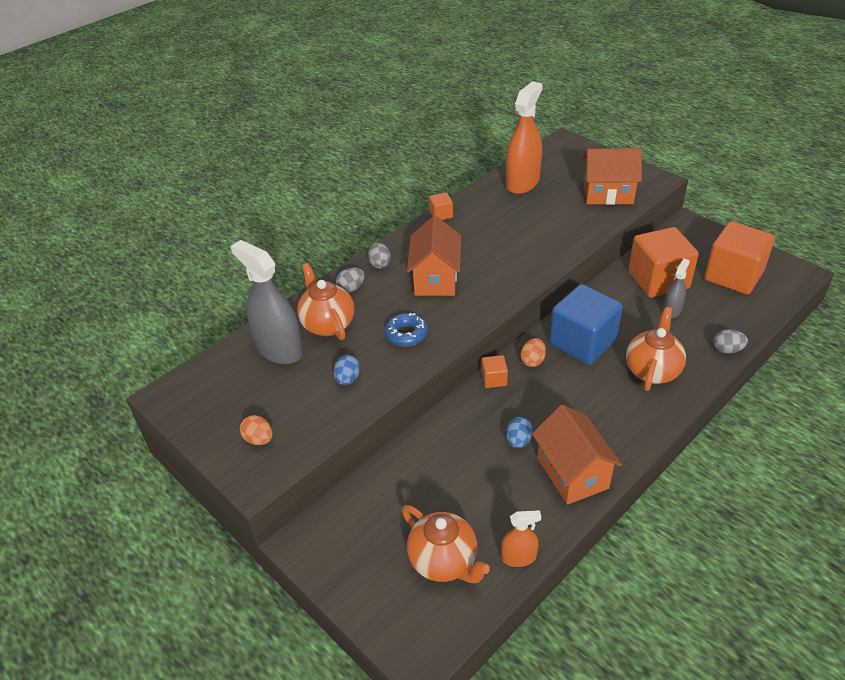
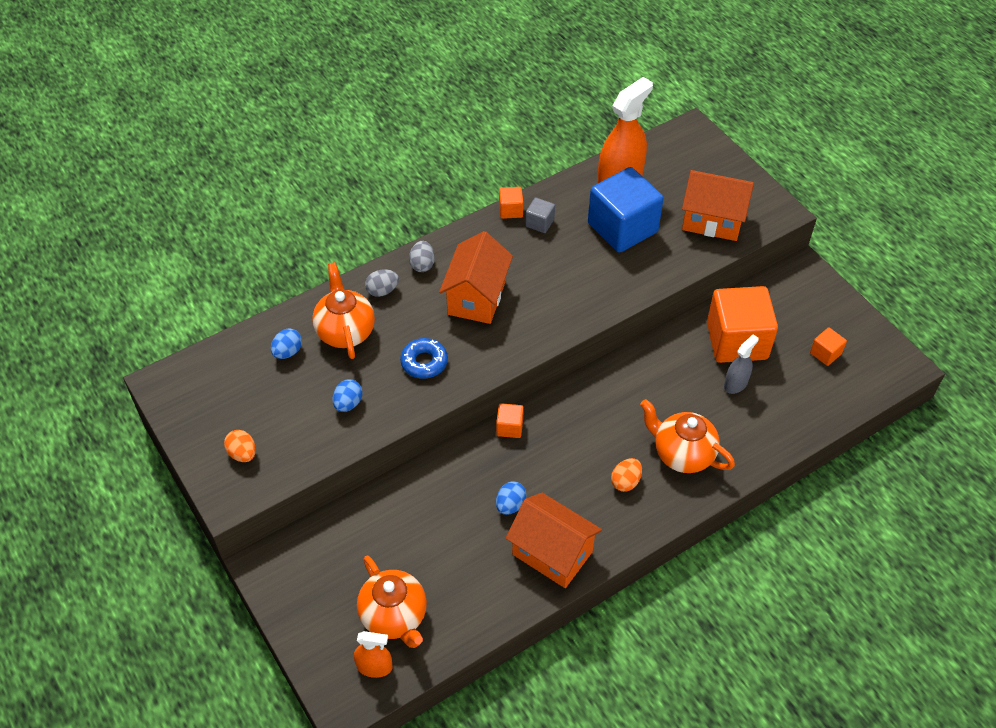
camera: 10 degrees right, 10 degrees up
(279, 349) = (288, 352): grey spray bottle -> blue egg
(468, 219) = (539, 223): none -> grey cube
(518, 557) = (467, 629): orange spray bottle -> orange spray bottle (374, 667)
(532, 361) = (558, 414): orange egg -> orange egg (625, 481)
(572, 473) = (552, 553): orange house -> orange house turned 45 degrees counterclockwise
(582, 342) = (620, 403): blue cube -> blue cube (622, 228)
(652, 370) = (682, 454): orange teapot -> orange teapot turned 90 degrees counterclockwise
(727, 350) = (775, 447): grey egg -> none
(733, 276) = (825, 353): orange cube -> orange cube, size x0.43

